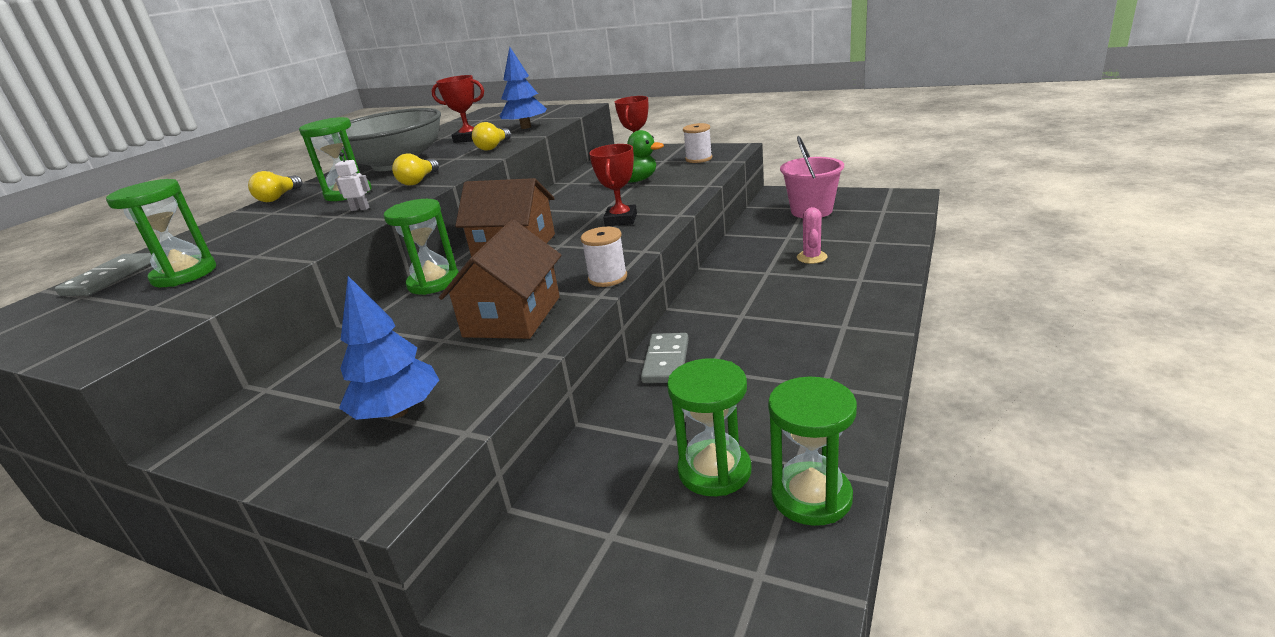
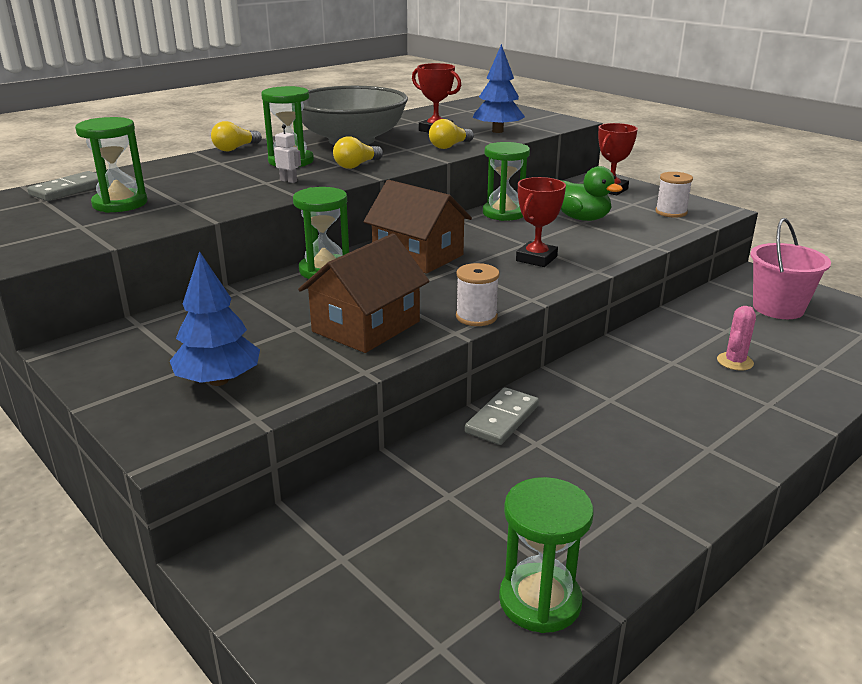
camera: 20 degrees right, 0 degrees up
(714, 471) = (470, 540): green hourglass -> green hourglass (504, 213)

